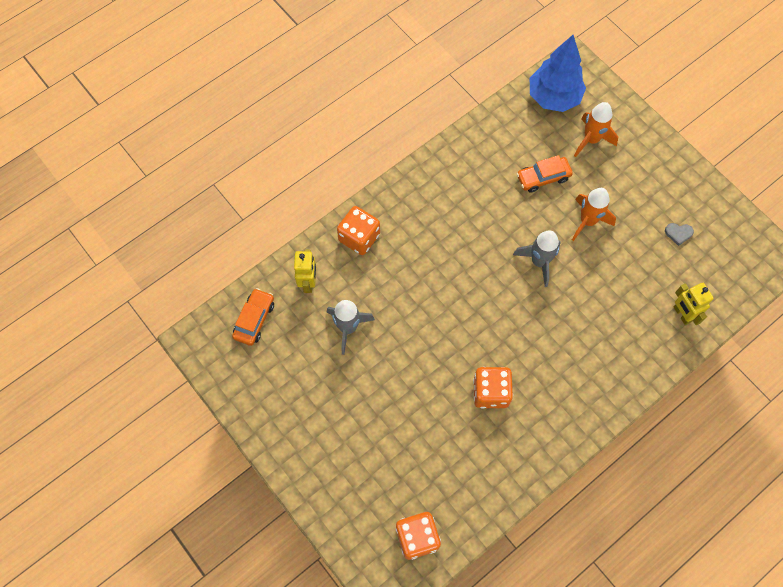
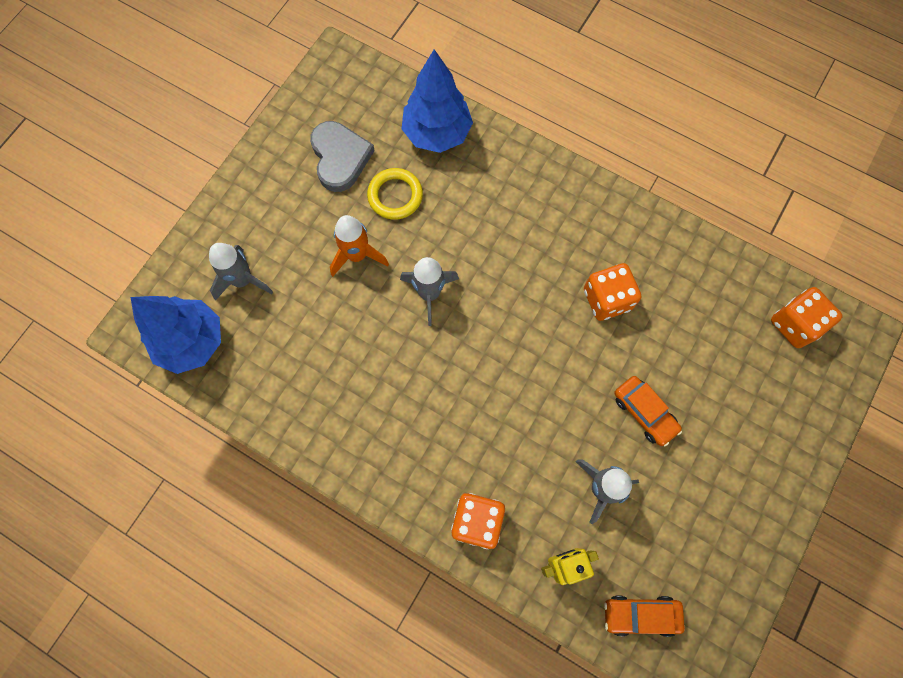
camera: 110 degrees left, 5 degrees up
(543, 177) = (314, 321): orange car -> orange car (644, 412)
(591, 140) = (243, 280): orange rocket -> grey rocket
(631, 264) = (395, 196): none -> yellow ring
(678, 233) = (340, 158): grey heart -> grey heart, size x2.26
(682, 314) = (437, 133): yellow robot -> blue tree

